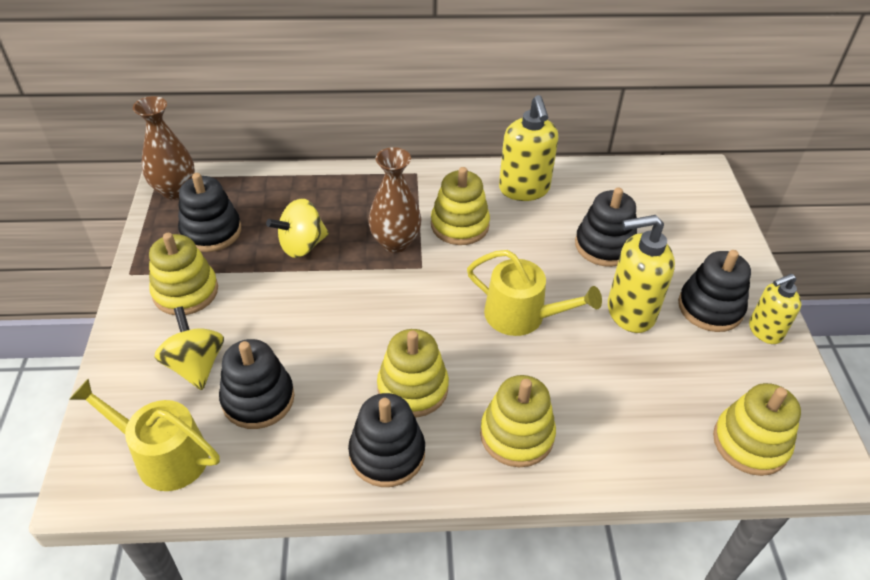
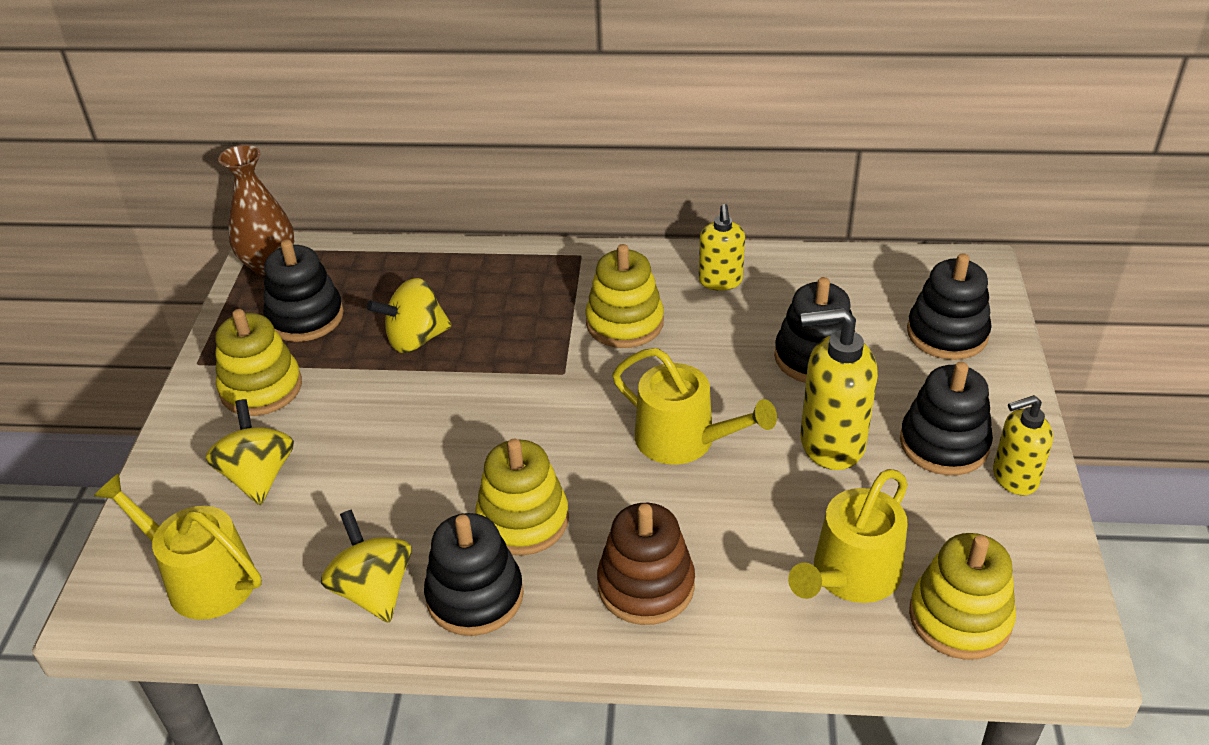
camera: 10 degrees right, 5 degrees down
(258, 399) = (327, 520): black stacking toy -> black stacking toy (947, 333)
(306, 455) = (373, 590): none -> yellow spinning top
(395, 242) = (536, 340): brown vase -> none
(516, 435) = (646, 586): yellow stacking toy -> brown stacking toy
(524, 189) = (720, 281): yellow soap dispenser -> yellow soap dispenser, size x0.63
(666, 415) = (851, 575): none -> yellow watering can

